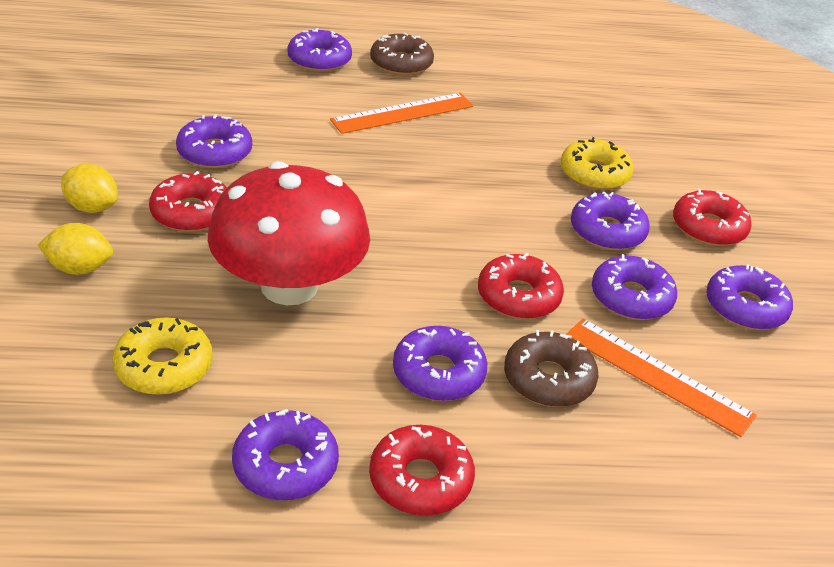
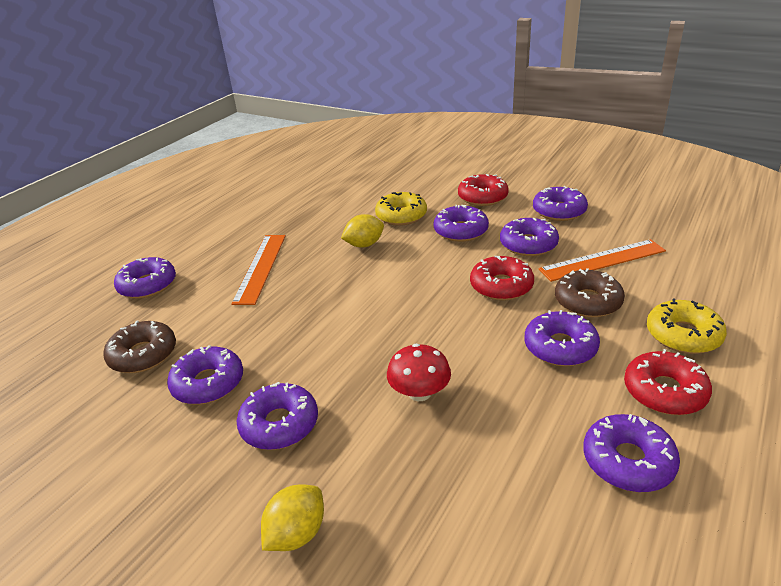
camera: 50 degrees left, 5 degrees down
(92, 207) = (210, 496): yellow lemon -> yellow lemon (364, 245)
(164, 366) = (476, 506): yellow donut -> yellow donut (683, 335)
(191, 213) = (279, 424): red donut -> purple donut
(289, 286) = (419, 393): red mushroom -> red mushroom, size x0.46
(401, 64) = (200, 249): brown donut -> brown donut (143, 355)

